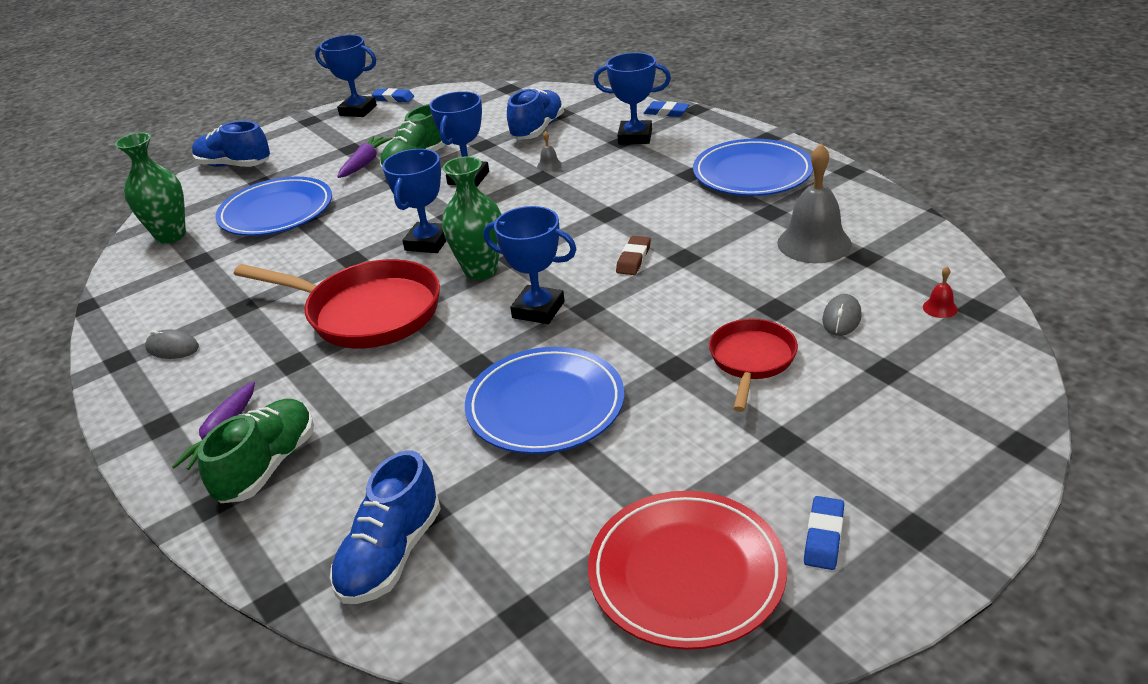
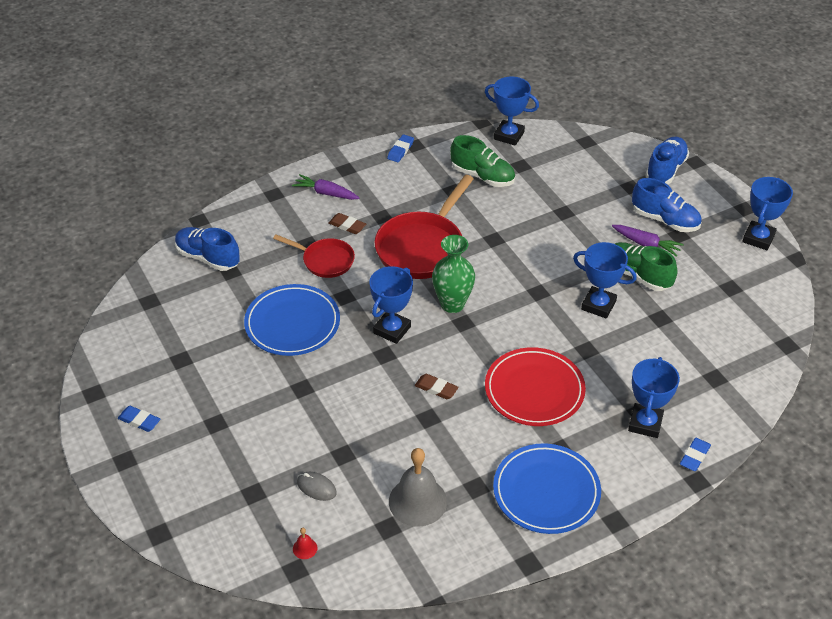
camera: 95 degrees right, 10 degrees up
(171, 236) = (560, 148): green vase -> none
(172, 348) = (418, 165): grey mouse -> none
(268, 466) = (293, 212): green shoe -> green shoe (482, 176)
(276, 212) = (577, 198): blue plate -> none
(312, 394) = (347, 226): none -> brown eraser
(393, 98) = (781, 262): blue eraser -> blue eraser (400, 150)
(428, 242) = (502, 278): blue trophy -> blue trophy (509, 135)
(537, 130) = (681, 357): blue shoe -> blue shoe (665, 220)
(549, 165) = (606, 357): grey bell -> none
(686, 573) = (144, 362): red plate -> red plate (534, 390)
(751, 360) = (292, 427): red pan -> red pan (325, 261)

